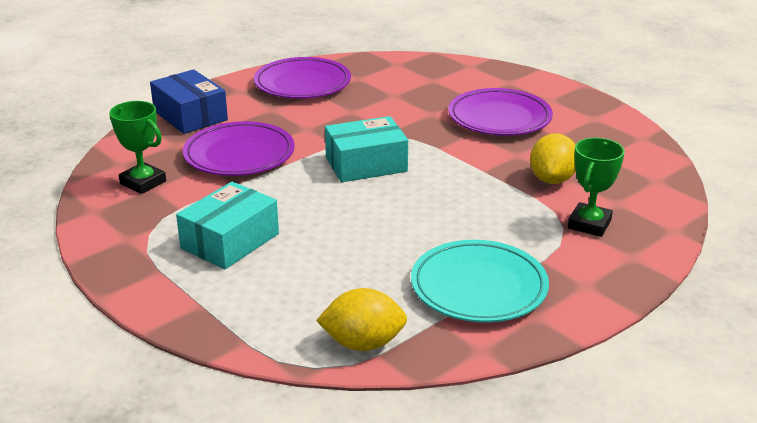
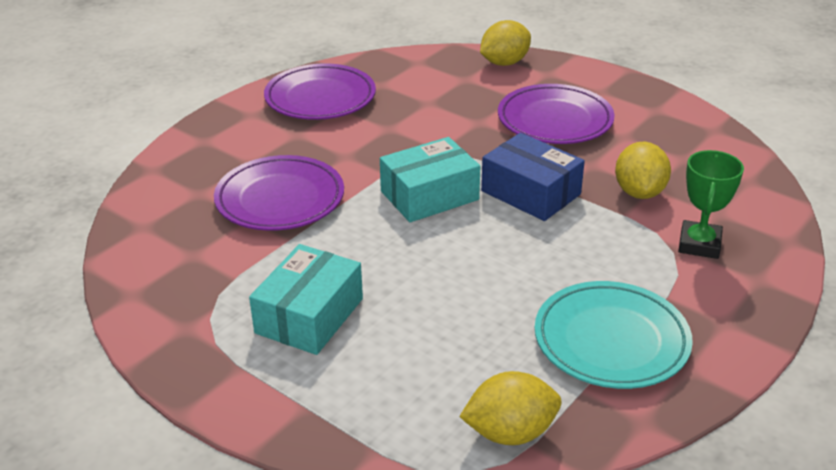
camera: 10 degrees left, 5 degrees up
(143, 182) = (178, 249): green trophy -> none
(190, 115) = (204, 153): blue box -> blue box (531, 192)
(473, 70) = (504, 63): none -> yellow lemon

